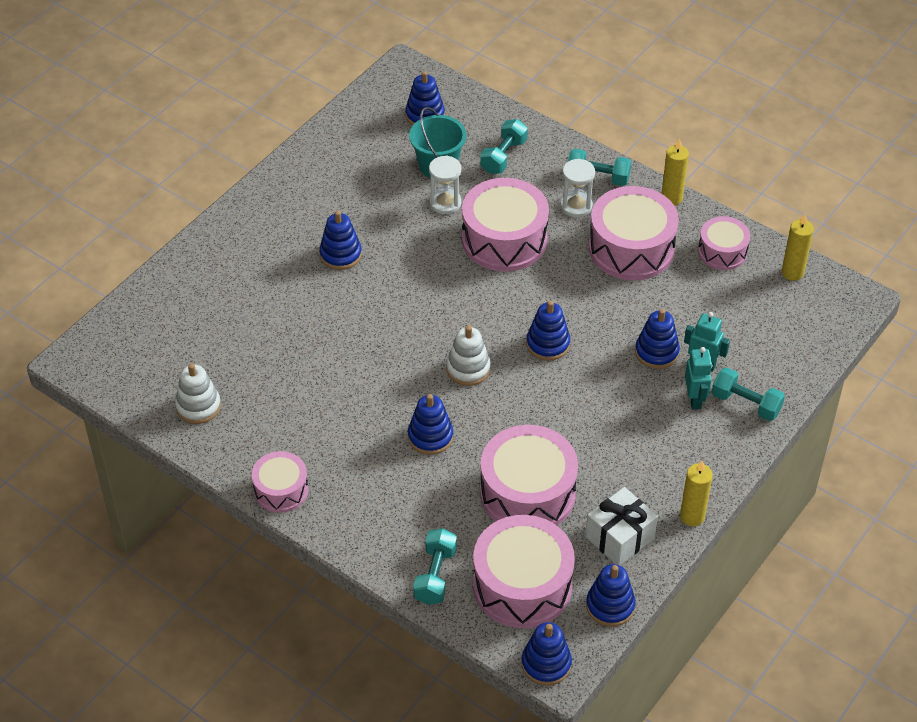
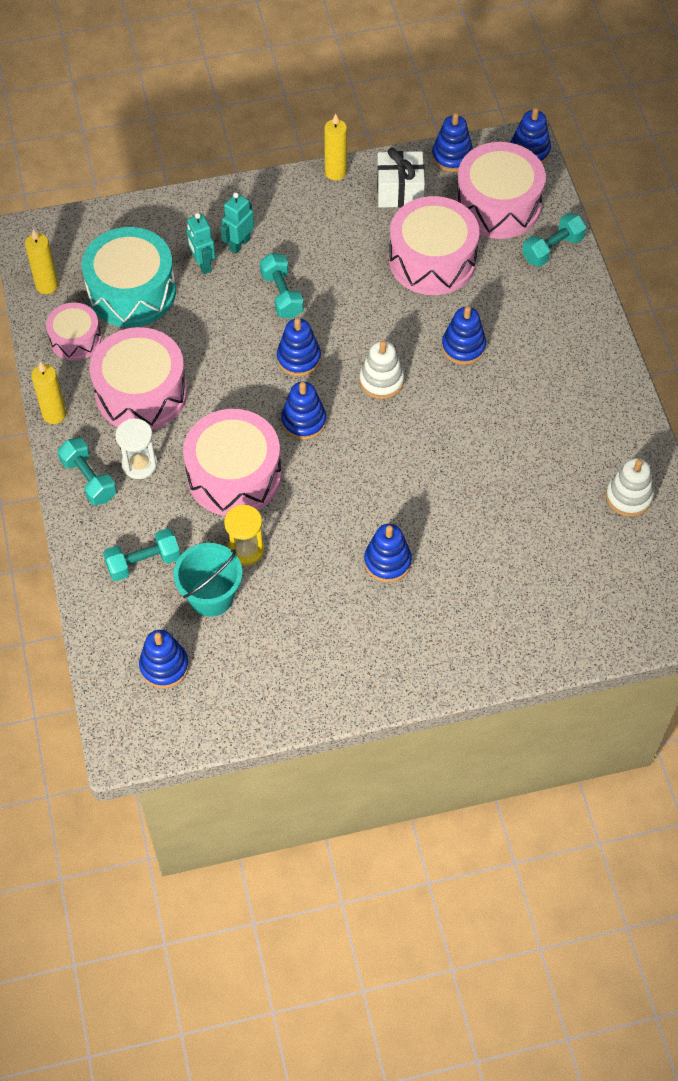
camera: 140 degrees left, 10 degrees up
(281, 490) = (614, 382): pink drum -> none
(445, 203) = (246, 549): white hourglass -> yellow hourglass
(656, 352) = (225, 296): blue stacking toy -> blue stacking toy (303, 421)
(728, 309) = (132, 291): none -> turquoise drum
(746, 403) = (207, 217): turquoise dumbbell -> turquoise dumbbell (282, 295)

